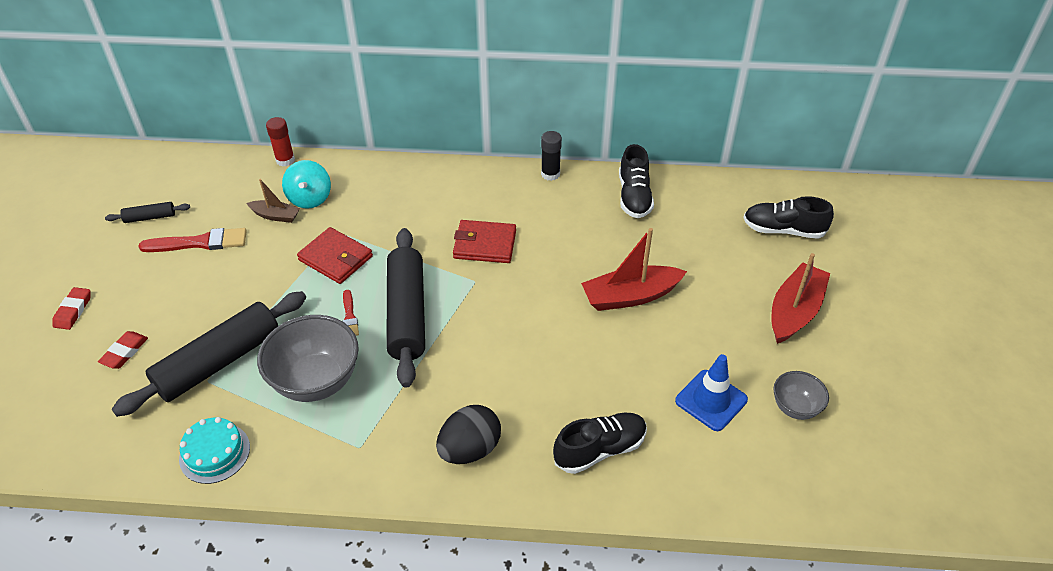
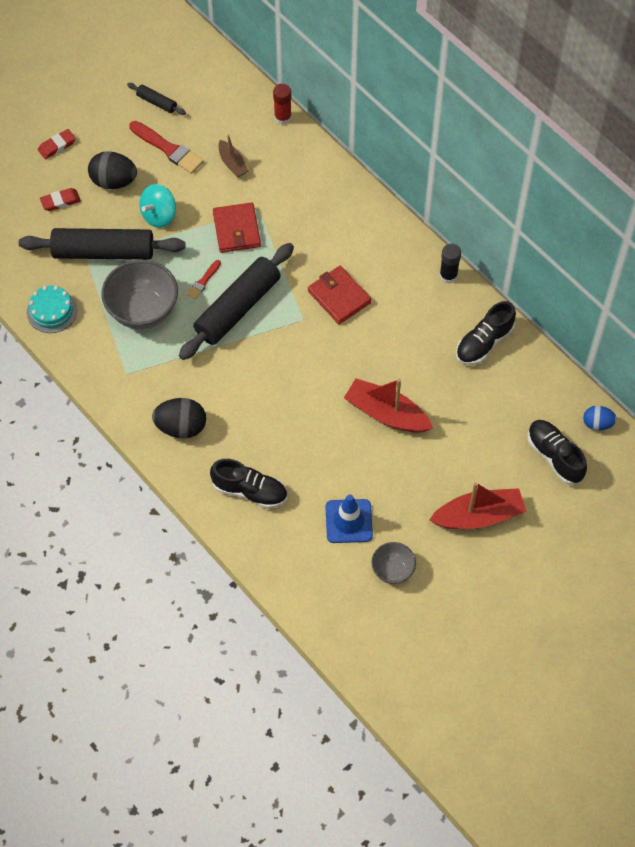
camera: 45 degrees right, 15 degrees up
(168, 300) = (114, 181): none -> black egg
(310, 198) = (267, 166): turquoise spinning top -> turquoise spinning top (159, 215)
(778, 189) = (597, 424): none -> blue egg

